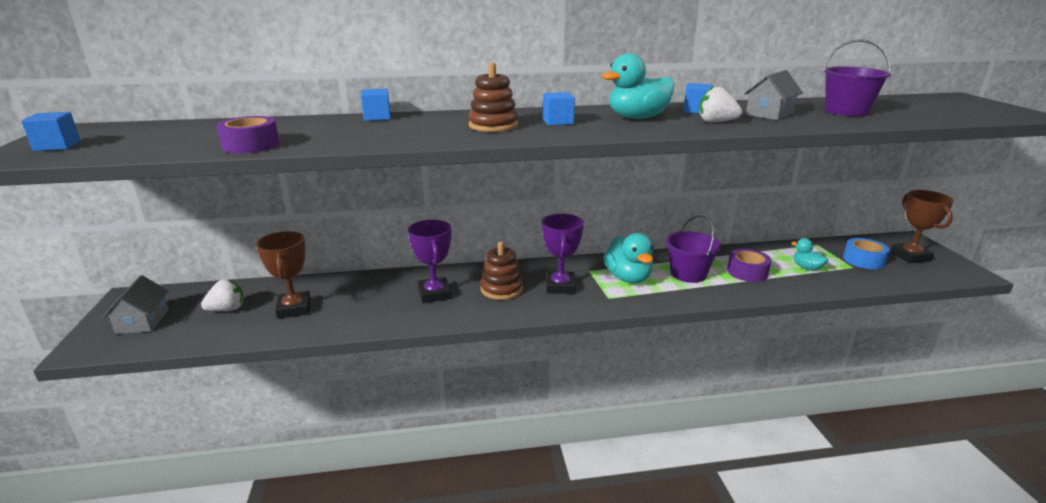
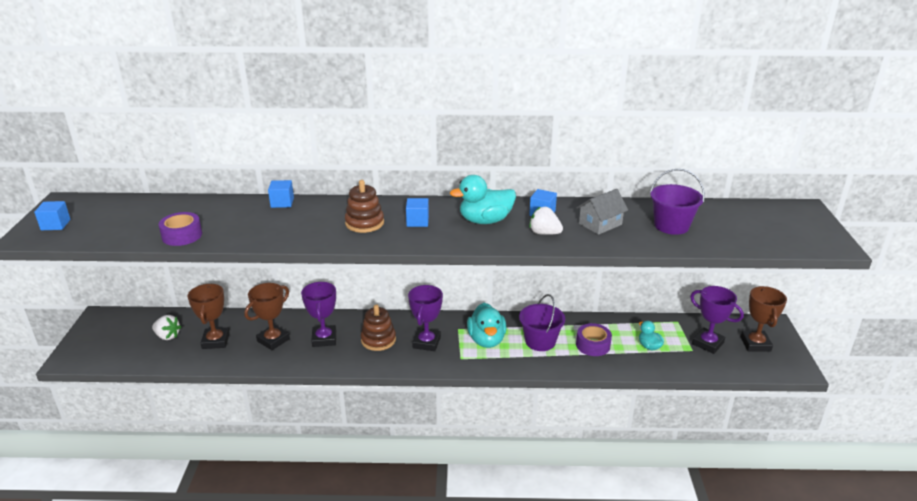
camera: 10 degrees right, 5 degrees up
(143, 321) = (108, 340): grey house -> none
(227, 309) = (167, 336): white strawberry -> white strawberry turned 45 degrees clockwise
(370, 301) = (273, 340): none -> brown trophy
(863, 260) = (708, 343): blue tape -> purple trophy

